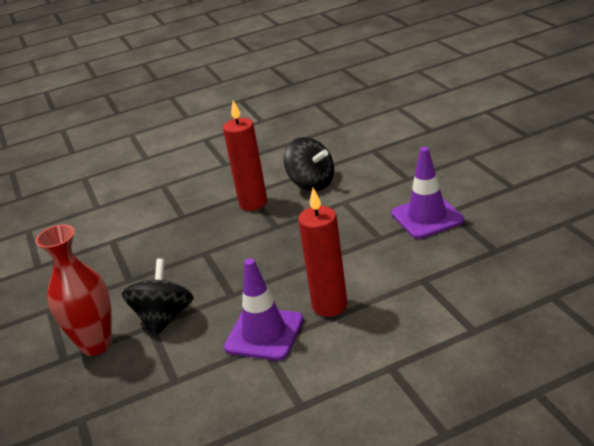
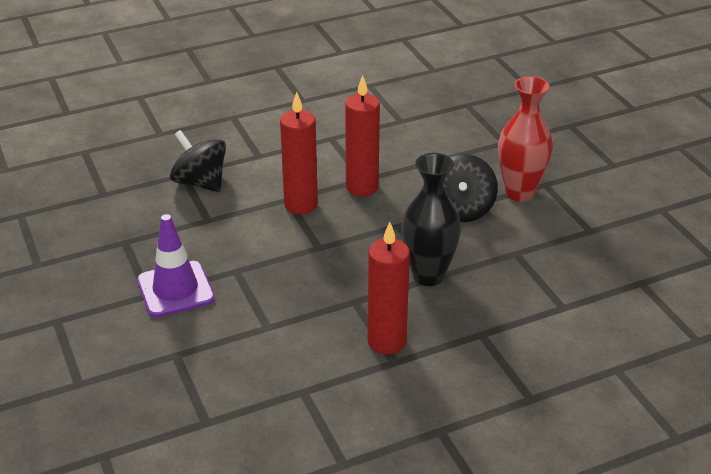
camera: 175 degrees right, 5 degrees up
(212, 252) = (428, 275): none -> black vase
(264, 334) = (362, 187): purple traffic cone -> red candle
(311, 183) = (306, 365): black spinning top -> black spinning top (200, 182)

